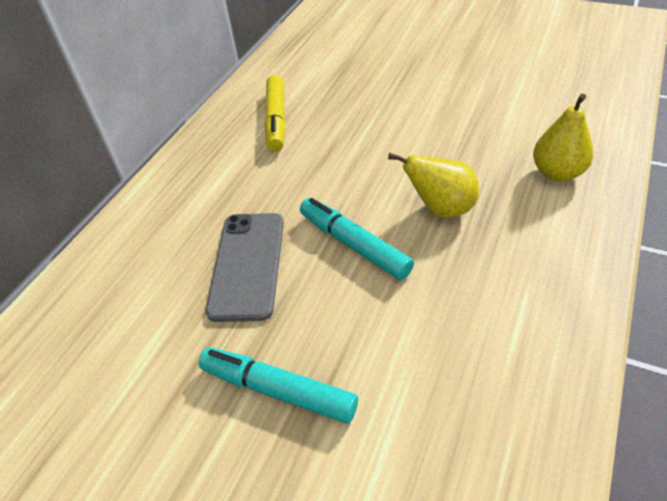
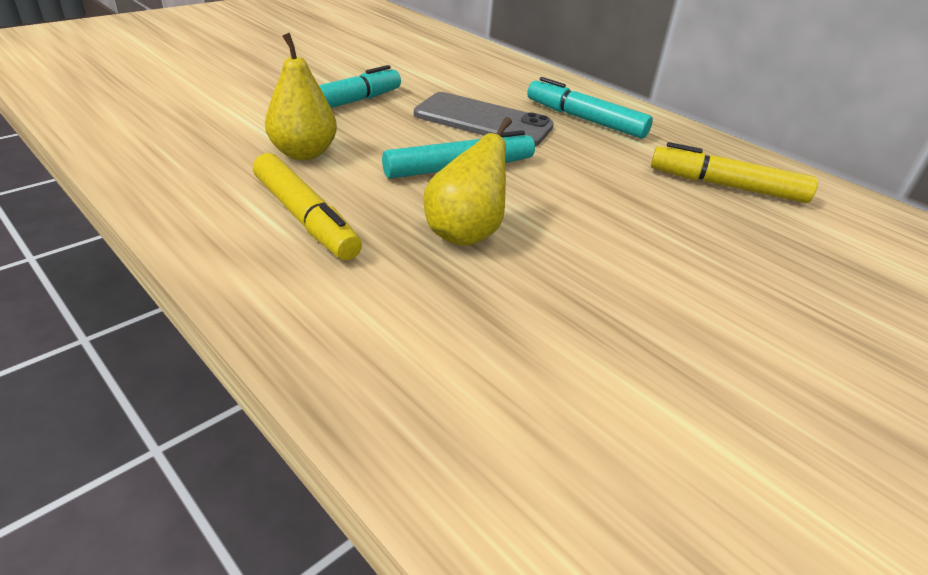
camera: 105 degrees right, 10 degrees down
(200, 205) = (585, 119): none -> turquoise marker
(500, 293) = (305, 218): none -> yellow marker
(557, 173) = (449, 367): yellow pear -> yellow pear (303, 153)

